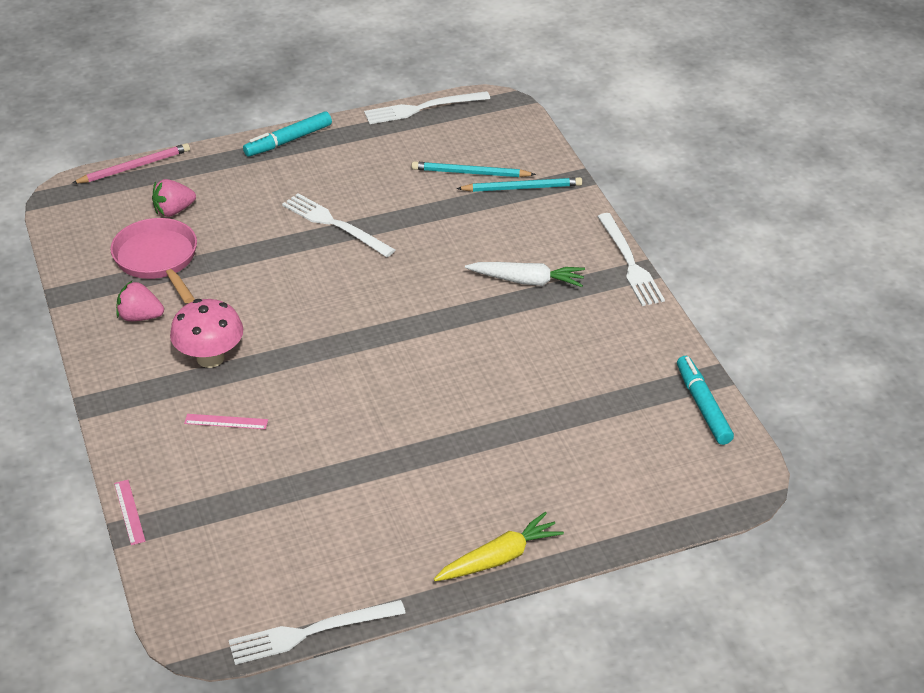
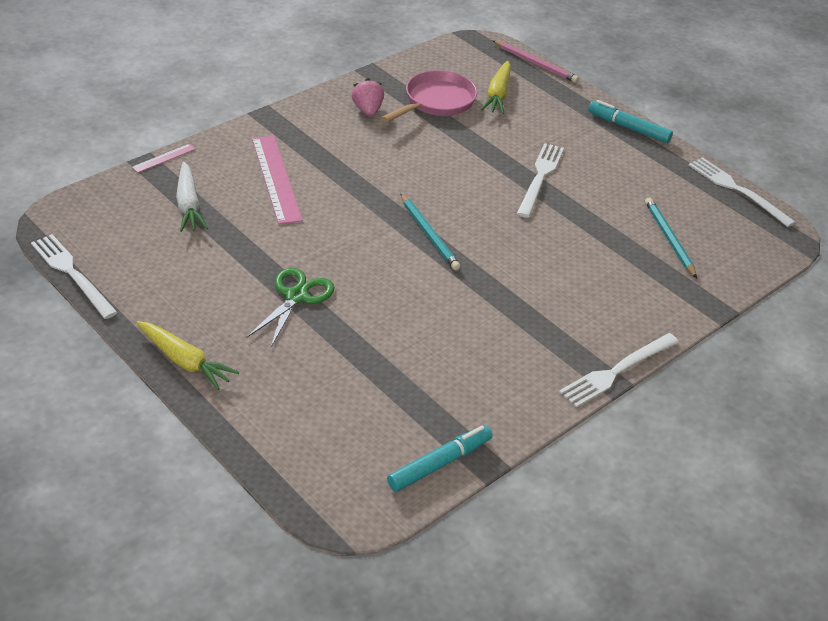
camera: 65 degrees right, 0 degrees up
(174, 211) = (498, 94): pink strawberry -> yellow carrot
(210, 358) = (341, 154): pink mushroom -> none
(226, 422) = (276, 178): pink ruler -> pink ruler, size x2.11
(436, 450) = (296, 296): none -> green scissors
(522, 188) = (673, 276): turquoise pencil -> turquoise pencil (429, 234)
(527, 281) = (543, 306): white carrot -> white carrot (189, 205)

